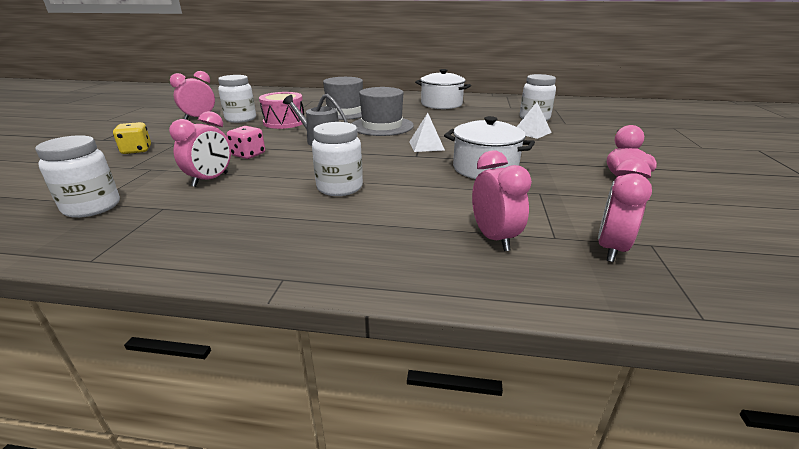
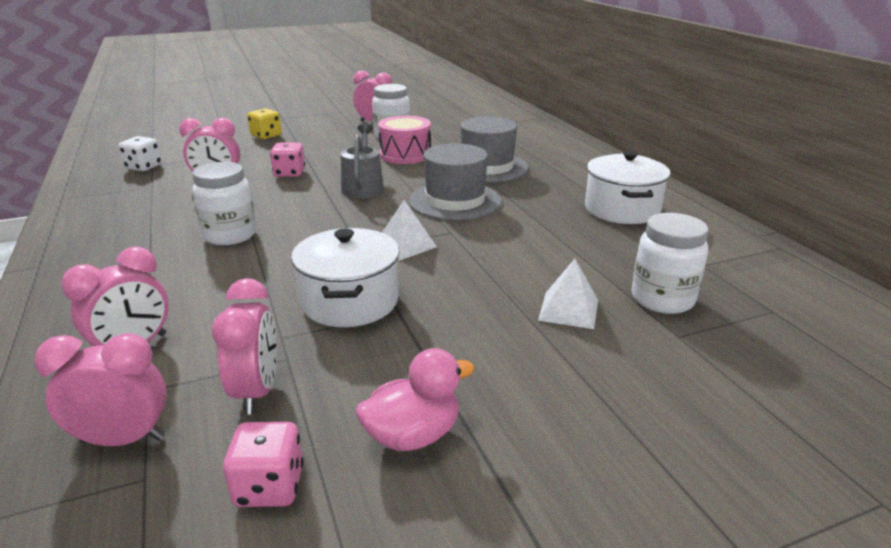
camera: 60 degrees right, 0 degrees up
(92, 207) = (144, 167): white jar -> white dice
(572, 204) = (256, 391): none -> pink clock
(661, 212) = (269, 486): none -> pink dice

